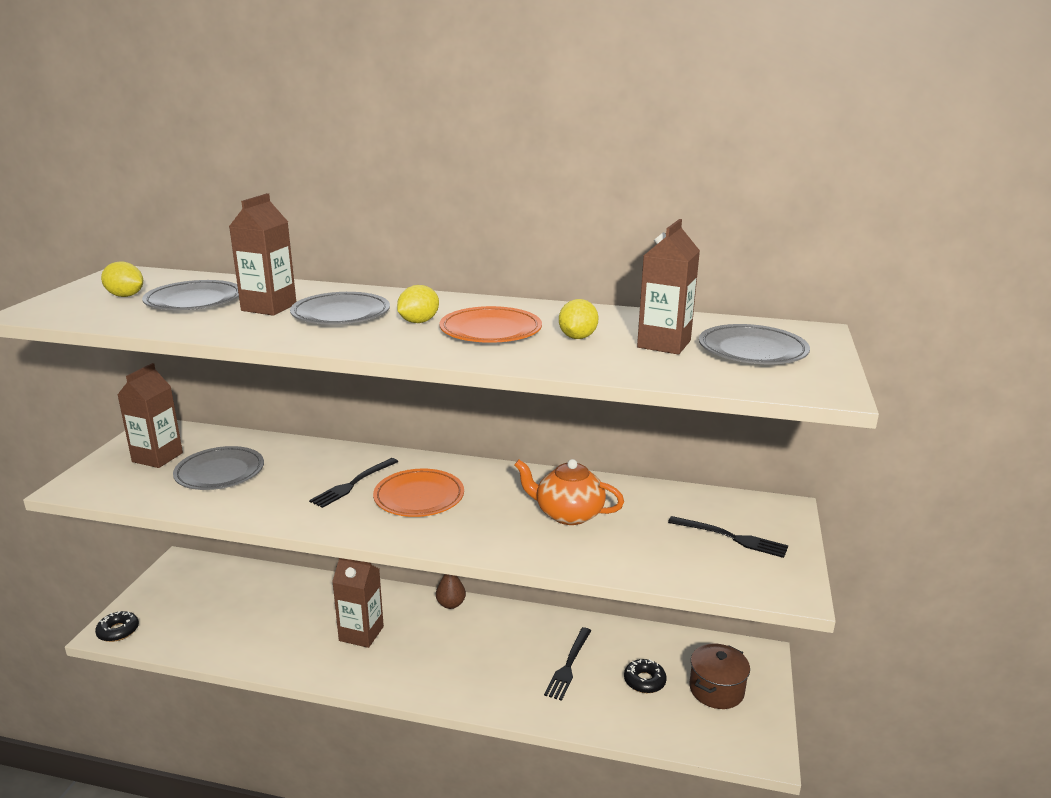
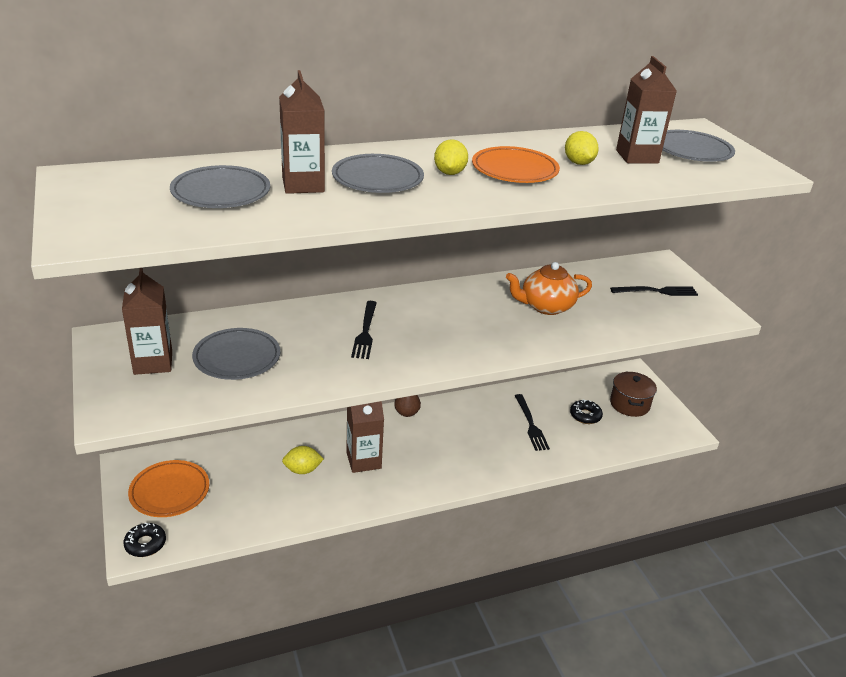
camera: 35 degrees left, 10 degrees up
(125, 296) = (138, 201): yellow lemon -> yellow lemon (302, 470)
(419, 497) = (430, 327): orange plate -> orange plate (170, 492)

